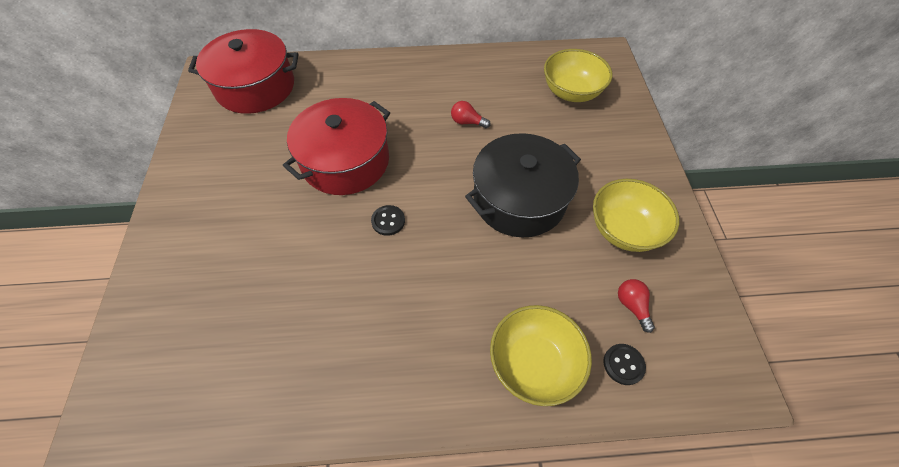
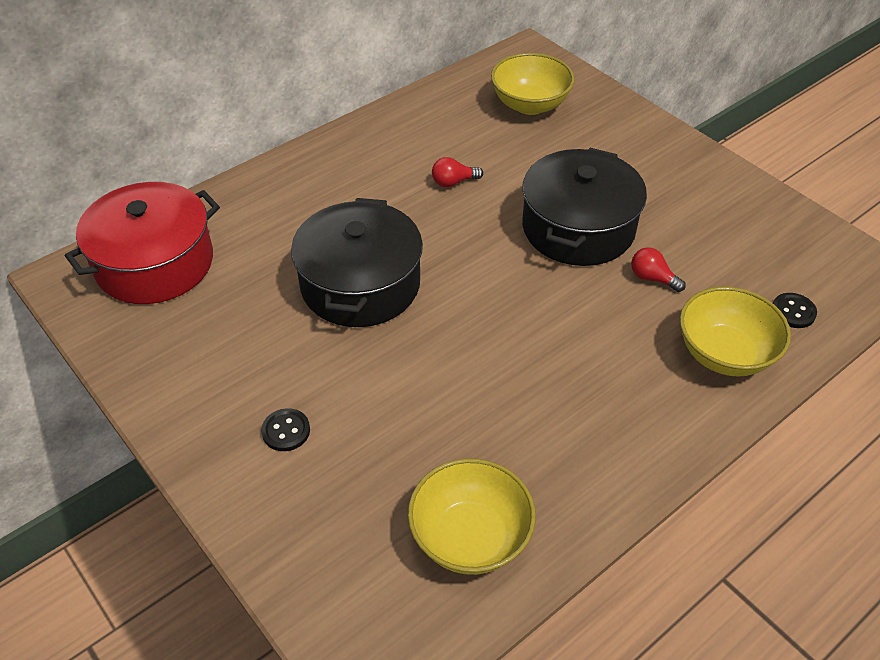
camera: 35 degrees left, 10 degrees down
(345, 161) = (360, 284): red pot -> black pot
(388, 221) = (470, 315): black button -> black button (286, 431)
(624, 230) = (695, 205): yellow bowl -> yellow bowl (470, 537)
(632, 306) = (758, 263): red light bulb -> red light bulb (652, 278)

